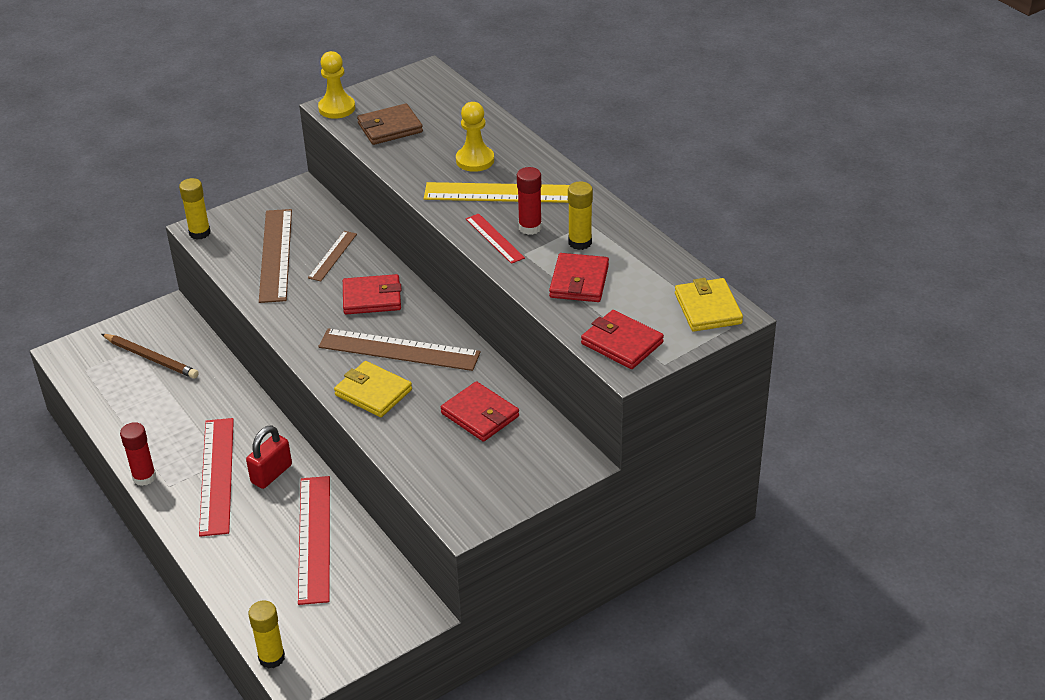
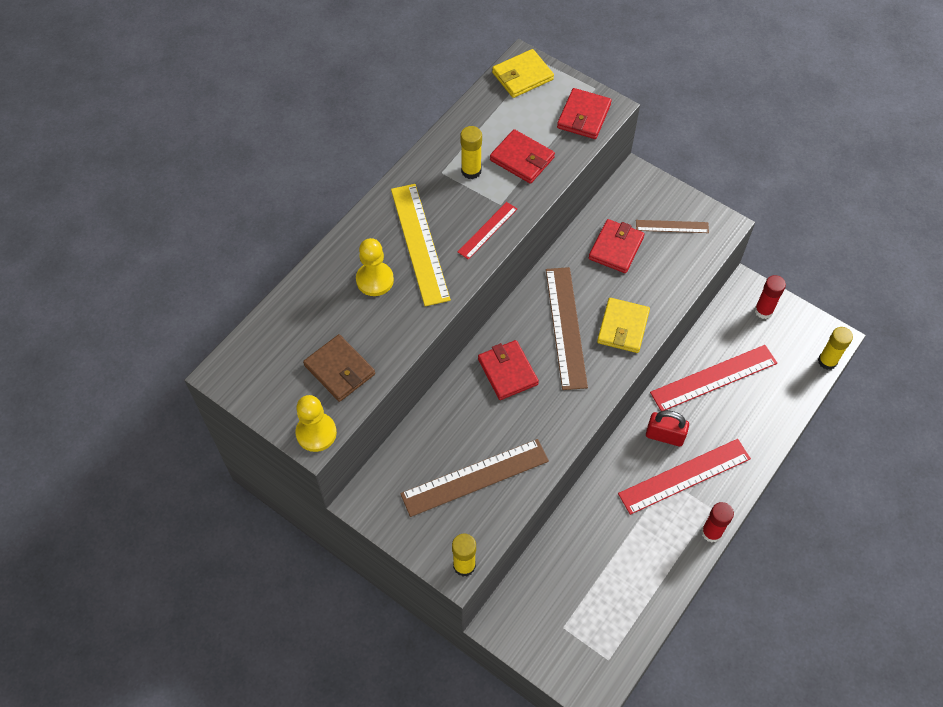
camera: 110 degrees left, 20 degrees up
(151, 358) = (570, 604): brown pencil -> none
(332, 256) = (459, 427): brown ruler -> brown ruler (672, 226)
(530, 227) = (463, 210): red glue stick -> red glue stick (763, 311)
(579, 281) = (522, 159): red wallet -> red wallet turned 45 degrees clockwise

